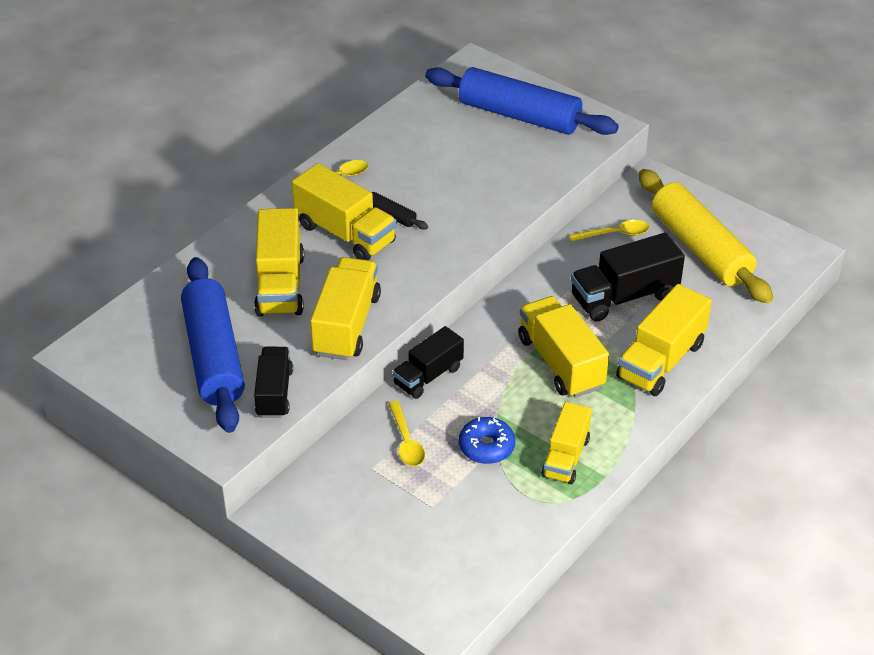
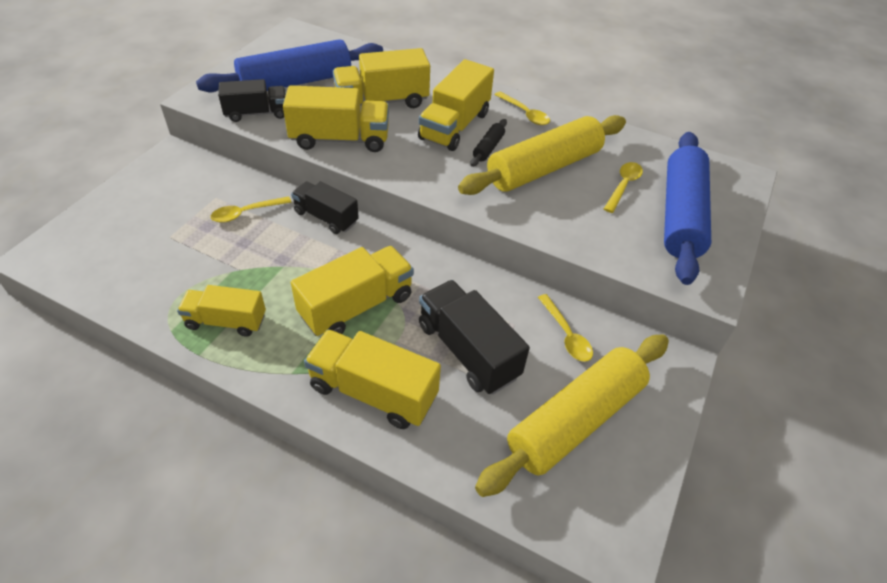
camera: 75 degrees right, 5 degrees up
(434, 183) = (544, 168): none -> yellow rolling pin
(472, 139) = (623, 186): none -> yellow spoon
(486, 447) = (240, 263): blue donut -> none

